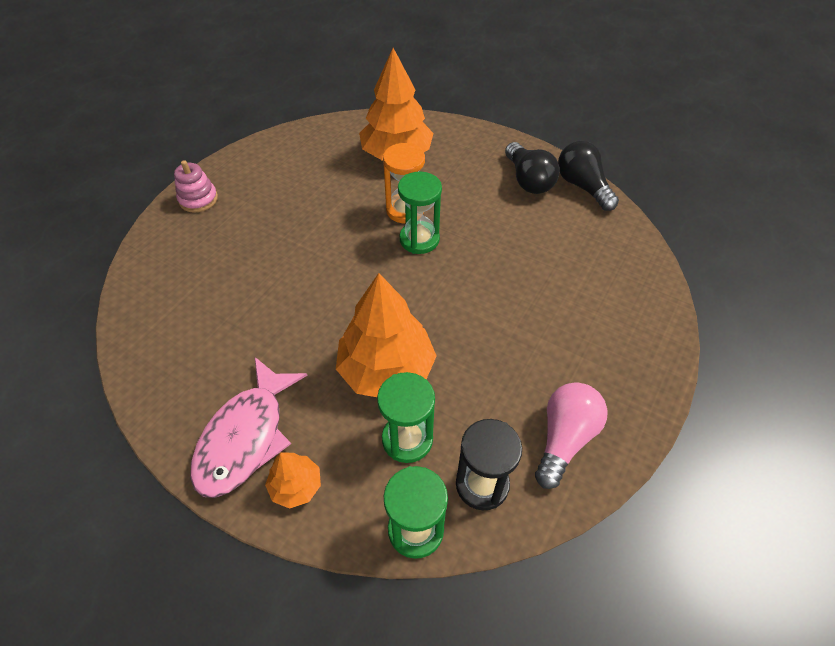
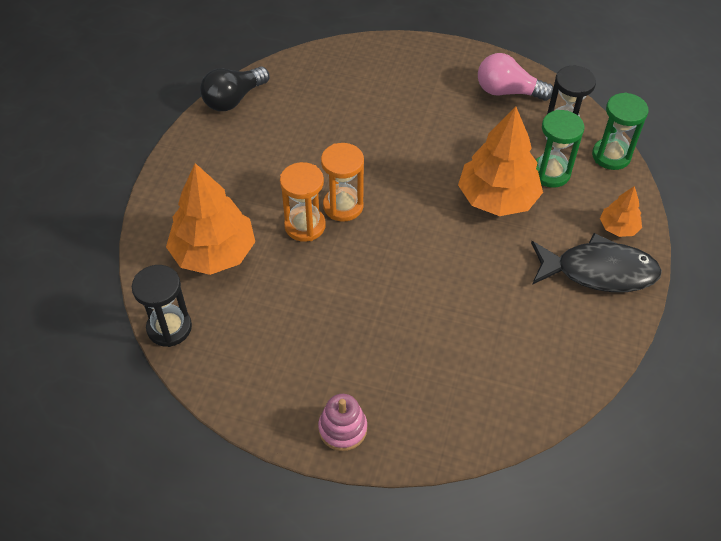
camera: 105 degrees left, 0 degrees up
(246, 437) = (598, 271): pink fish -> black fish
(335, 126) = (169, 328): none -> black hourglass
(419, 239) = (343, 206): green hourglass -> orange hourglass
(528, 180) = (233, 138): black light bulb -> none

